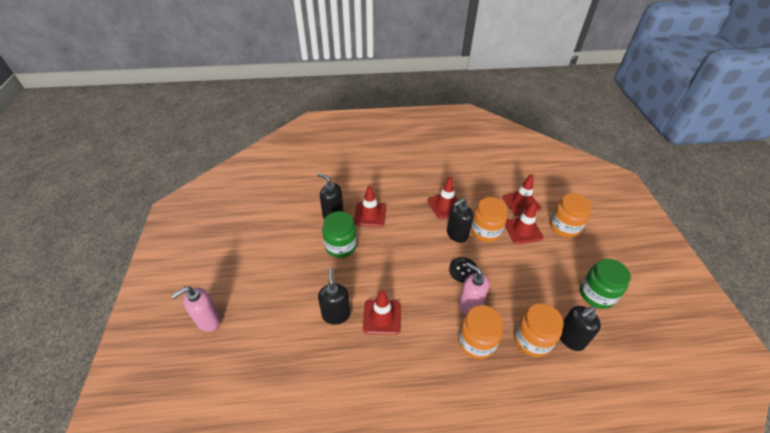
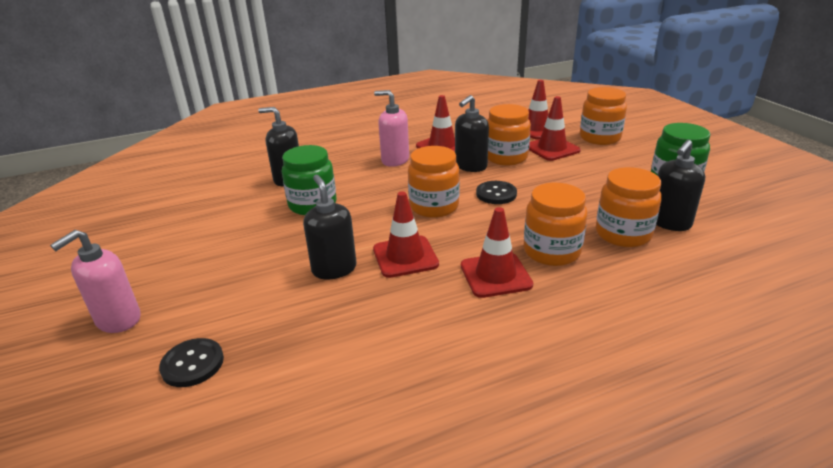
camera: 15 degrees left, 15 degrees down
(239, 370) = (192, 364): none -> black button
(370, 214) = (343, 170): red traffic cone -> red traffic cone (495, 275)
(417, 271) = (434, 206): none -> orange jar
(469, 304) = (522, 221): pink soap dispenser -> pink soap dispenser (395, 160)

